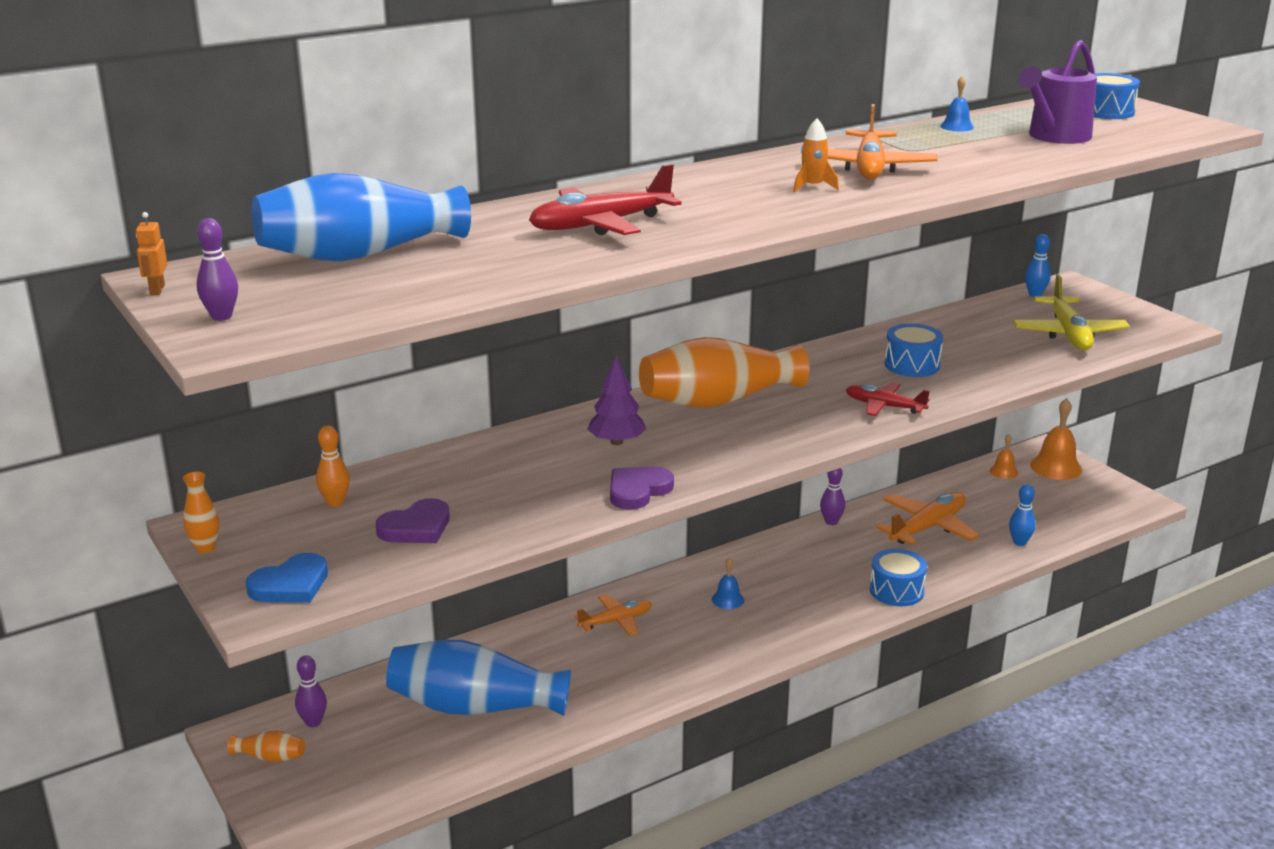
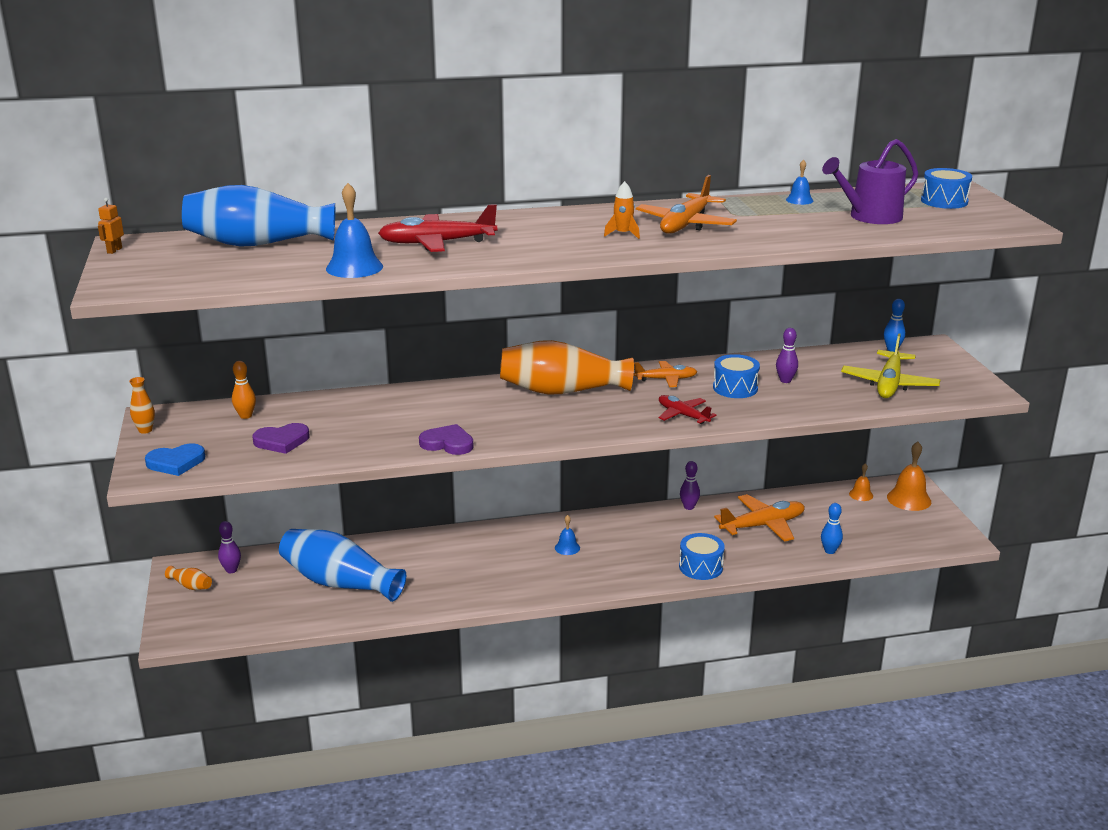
camera: 20 degrees right, 0 degrees up
(221, 316) = (132, 272): purple bowling pin -> purple bowling pin (785, 380)
(532, 268) = (354, 267): none -> blue bell
(616, 621) = (476, 546): orange plane -> orange plane (666, 379)
(617, 442) = (463, 408): purple tree -> none
(638, 490) = (447, 443): purple heart -> purple heart turned 45 degrees clockwise

